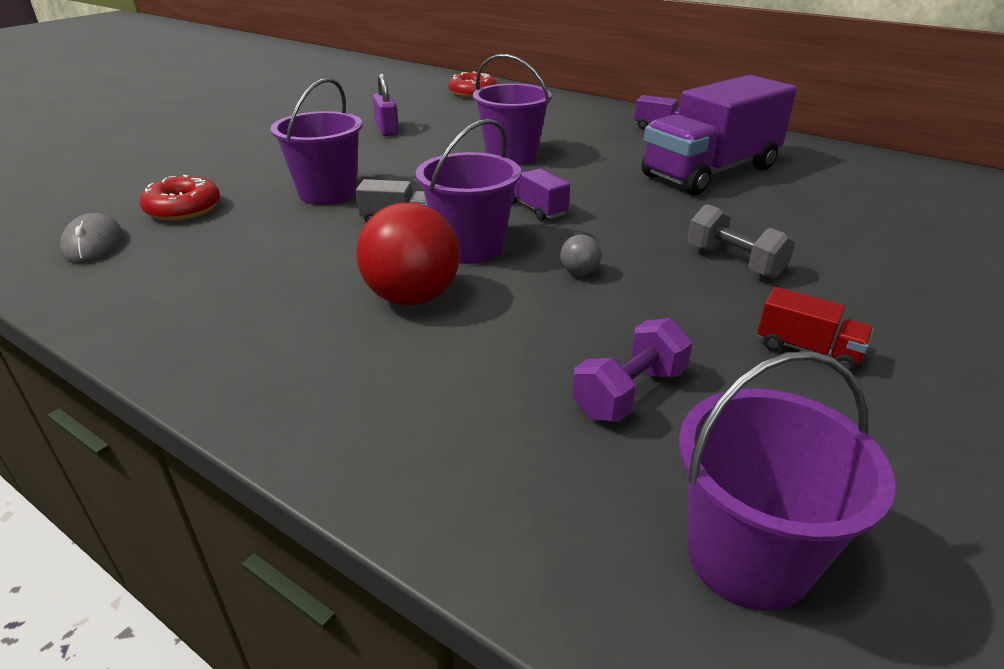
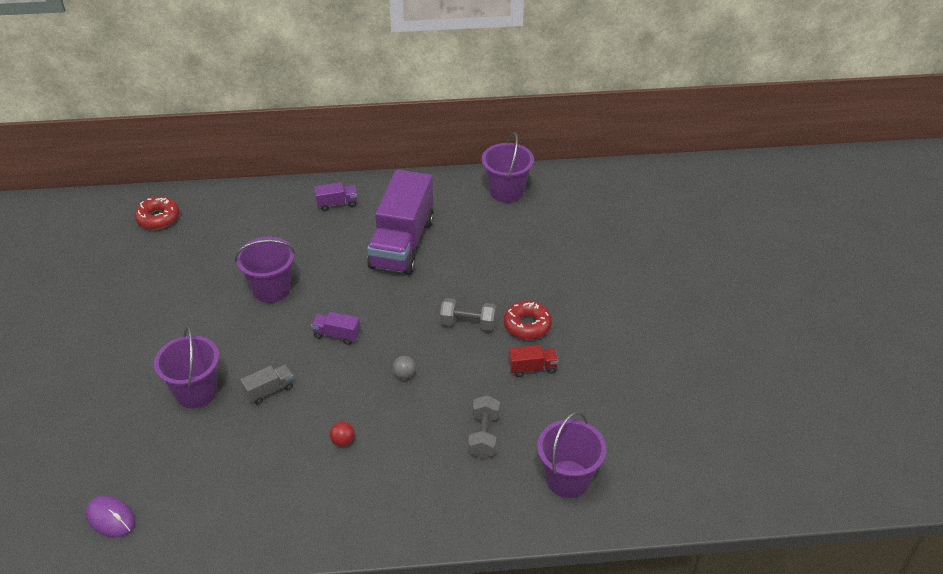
camera: 40 degrees left, 10 degrees up
(93, 244) = (111, 518): grey mouse -> purple mouse
(183, 209) = (121, 459): red donut -> red donut (527, 325)
(387, 130) = (149, 302): purple padlock -> none
(412, 298) = (343, 441): red ball -> red ball, size x0.44
(470, 247) = (333, 388): purple bucket -> purple bucket (506, 191)
(629, 393) = (484, 435): purple dumbbell -> grey dumbbell

